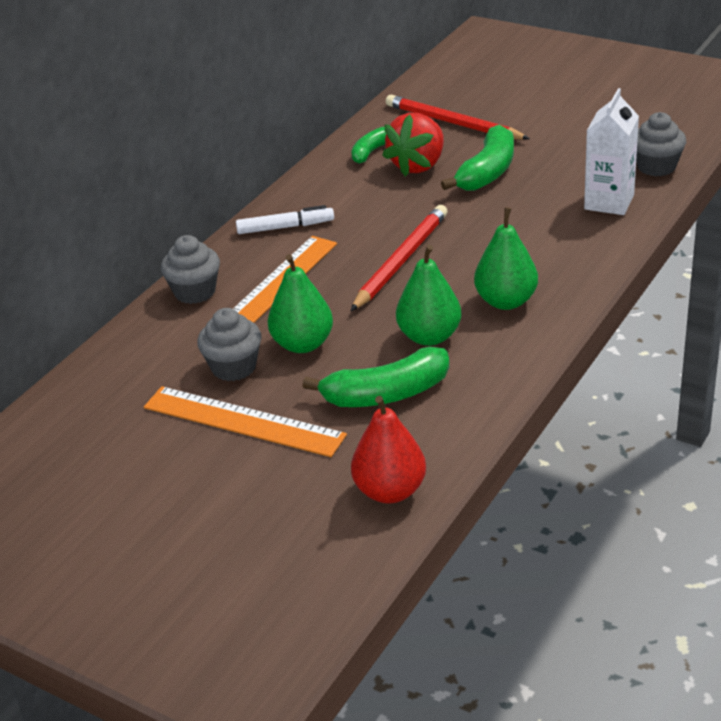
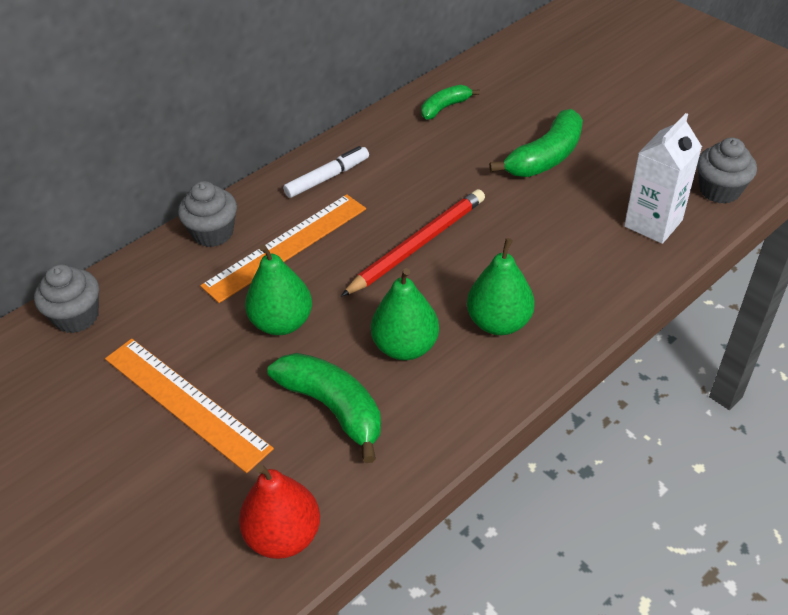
camera: 15 degrees right, 10 degrees up
(234, 367) = (207, 333): grey cupcake -> grey cupcake (76, 317)
(285, 227) = (327, 178): white marker -> white marker turned 45 degrees counterclockwise
(386, 394) = (333, 408): green banana -> green banana turned 135 degrees counterclockwise
(418, 165) = (482, 134): red strawberry -> none
(453, 123) = (536, 91): red pencil -> none

